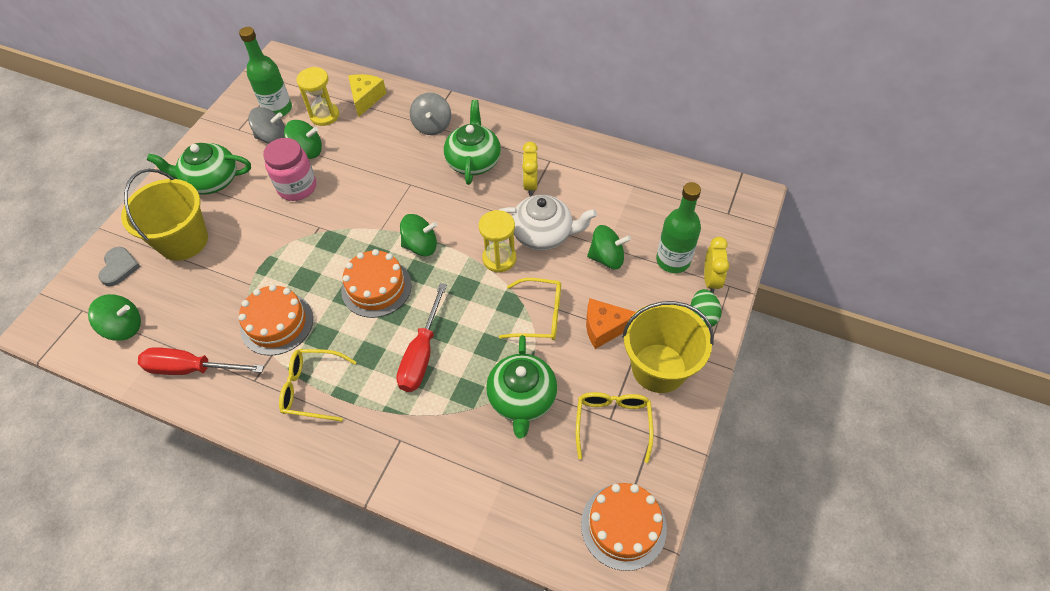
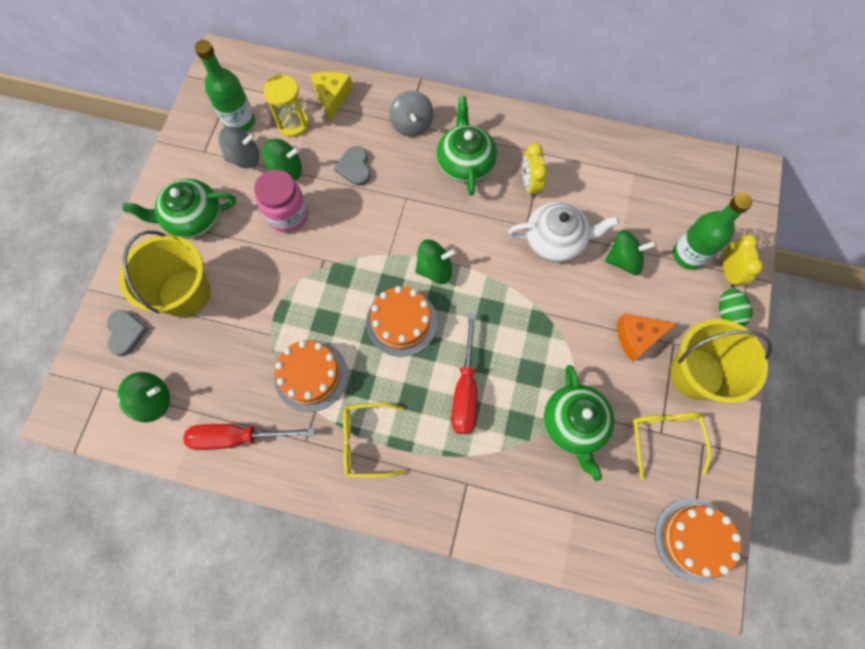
camera: 10 degrees left, 15 degrees up
(370, 155) = (354, 167): none -> grey heart
(499, 258) = (517, 274): yellow hourglass -> none
(539, 315) = (571, 332): yellow glasses -> none

